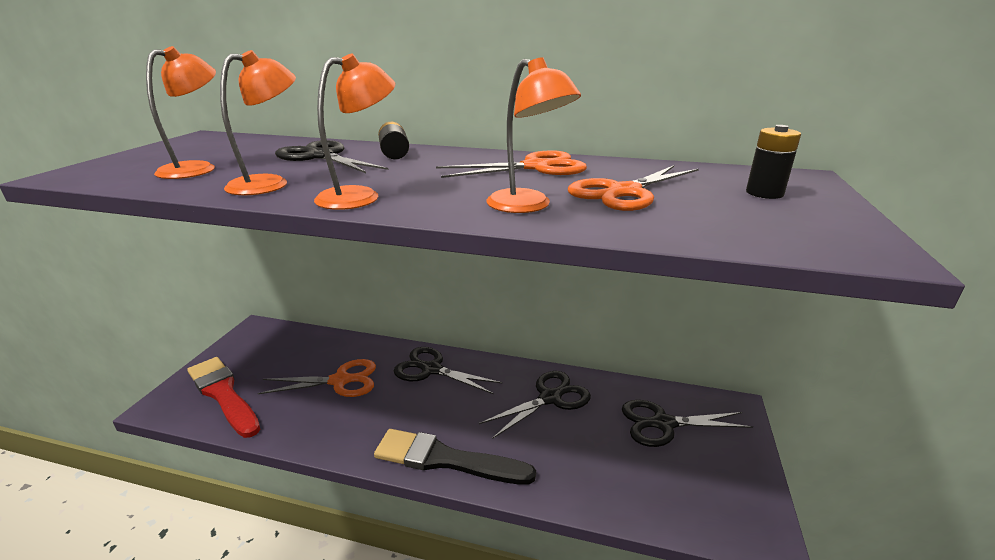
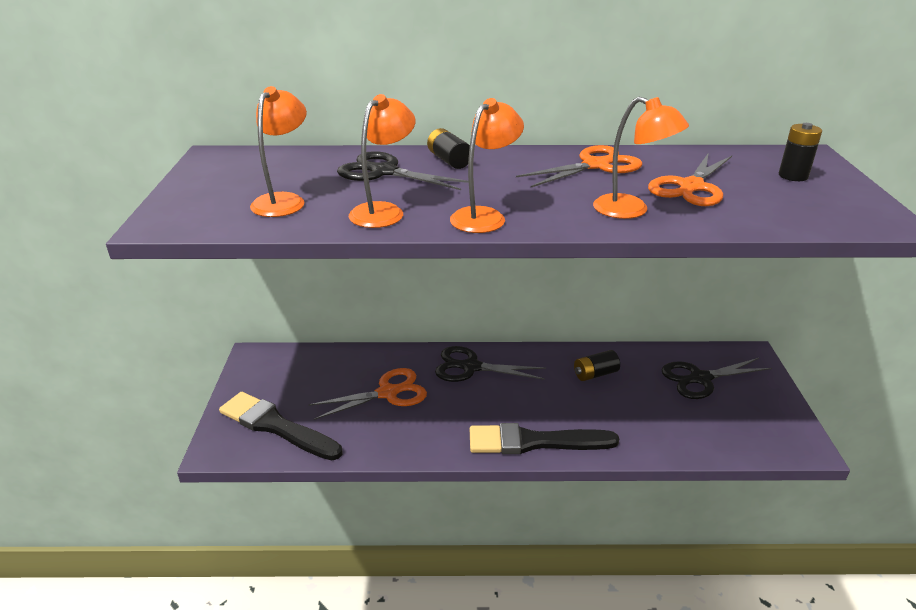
camera: 15 degrees left, 5 degrees up
(223, 394) = (276, 426): red brush -> black brush
(550, 398) = (595, 374): black scissors -> black battery

